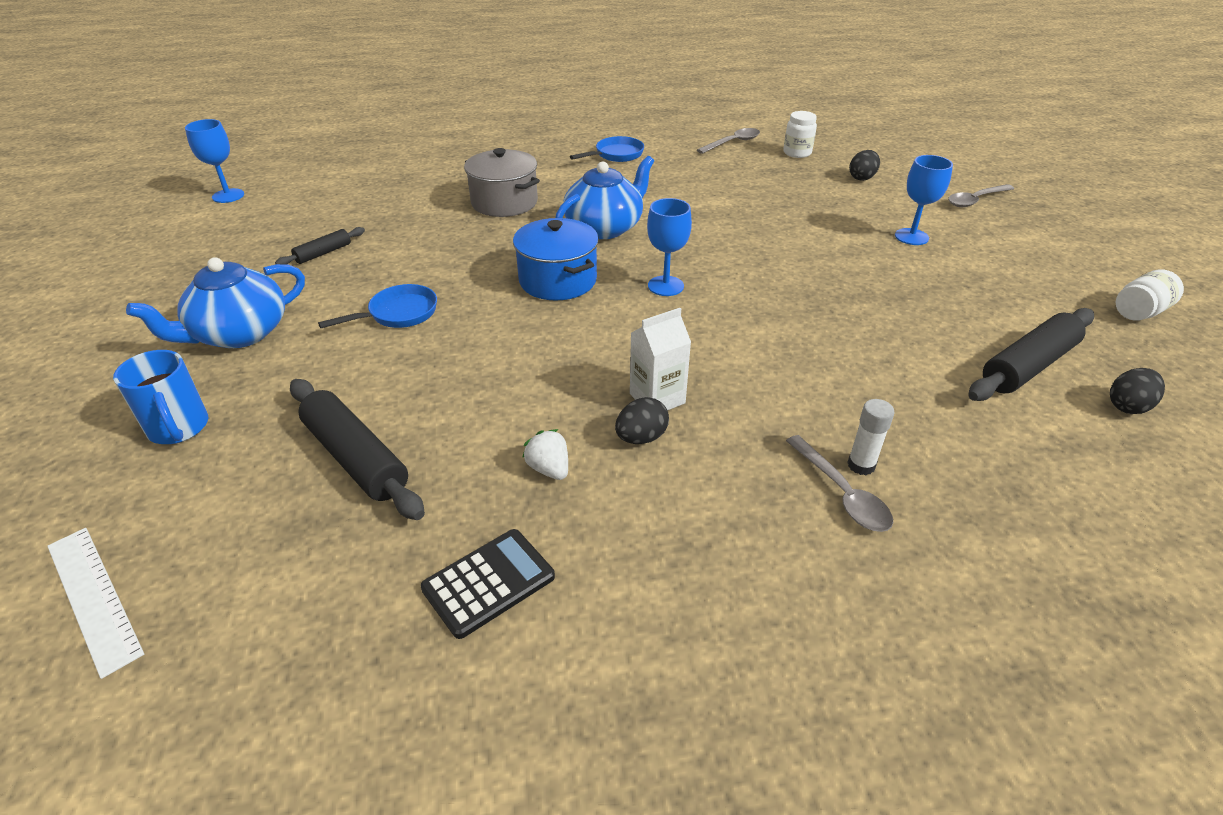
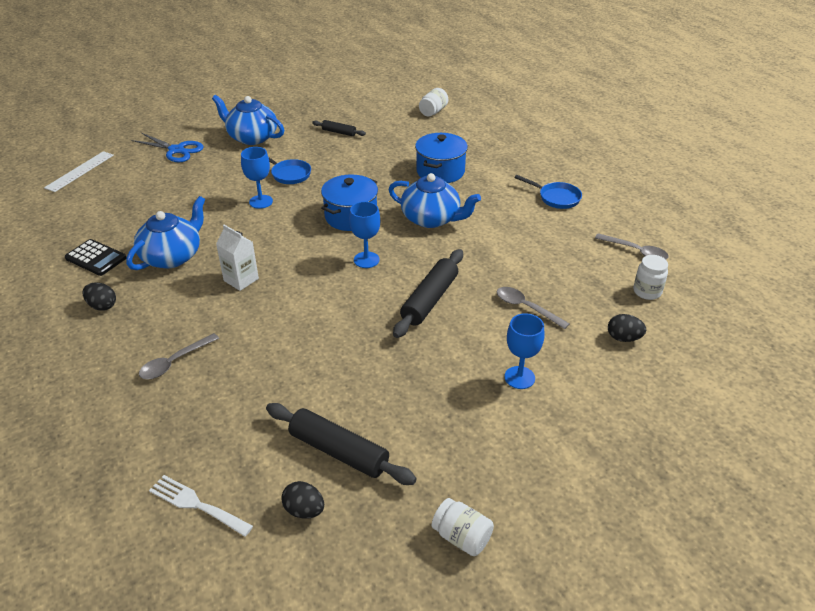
camera: 70 degrees right, 0 degrees up
(179, 428) = (176, 150): blue mug -> blue scissors
(228, 196) = (384, 83): blue goblet -> blue goblet (261, 201)
(354, 179) = (433, 112): none -> white jar
(356, 458) = (168, 200): black rolling pin -> black rolling pin (429, 300)
(504, 202) = (440, 171): grey pot -> blue pot
(549, 469) = (172, 256): white strawberry -> blue teapot
(641, 438) = (204, 281): black egg -> black egg (102, 306)
(861, 465) = (201, 368): white glue stick -> none
(975, 200) = (633, 421): grey spoon -> grey spoon (526, 307)
(1139, 499) = (196, 504): none -> white fork

